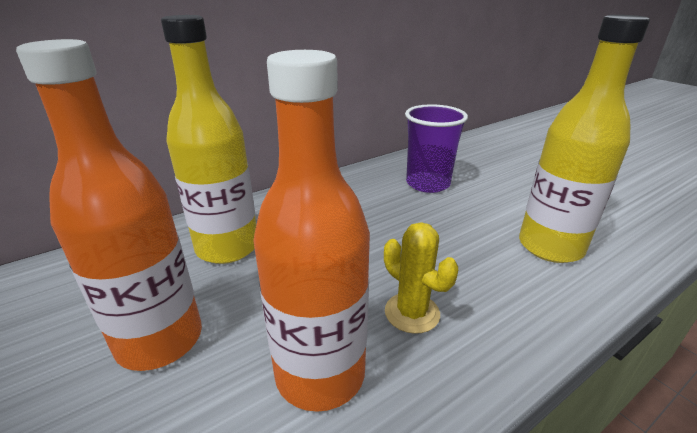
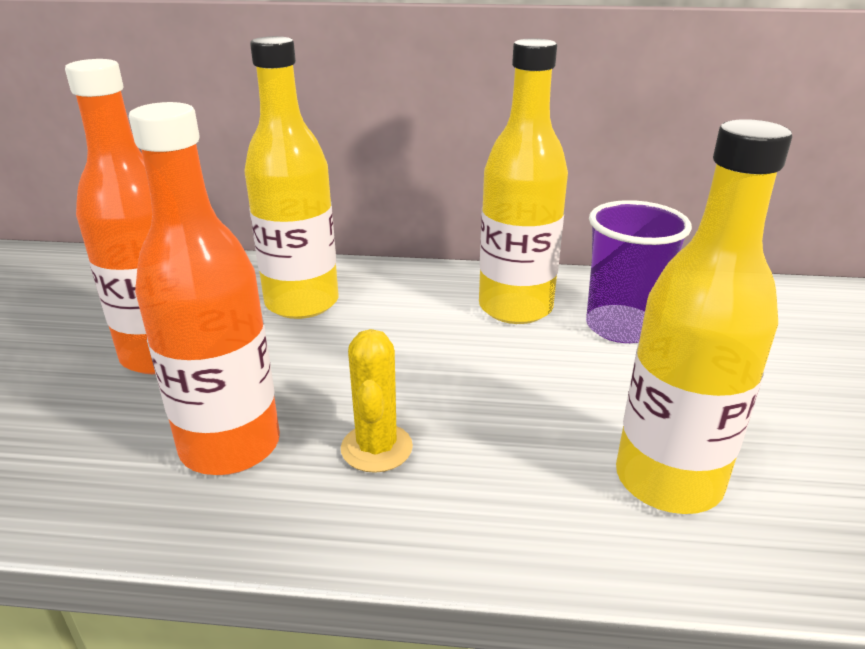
camera: 40 degrees right, 0 degrees up
(366, 195) = (515, 308): none -> yellow bottle

